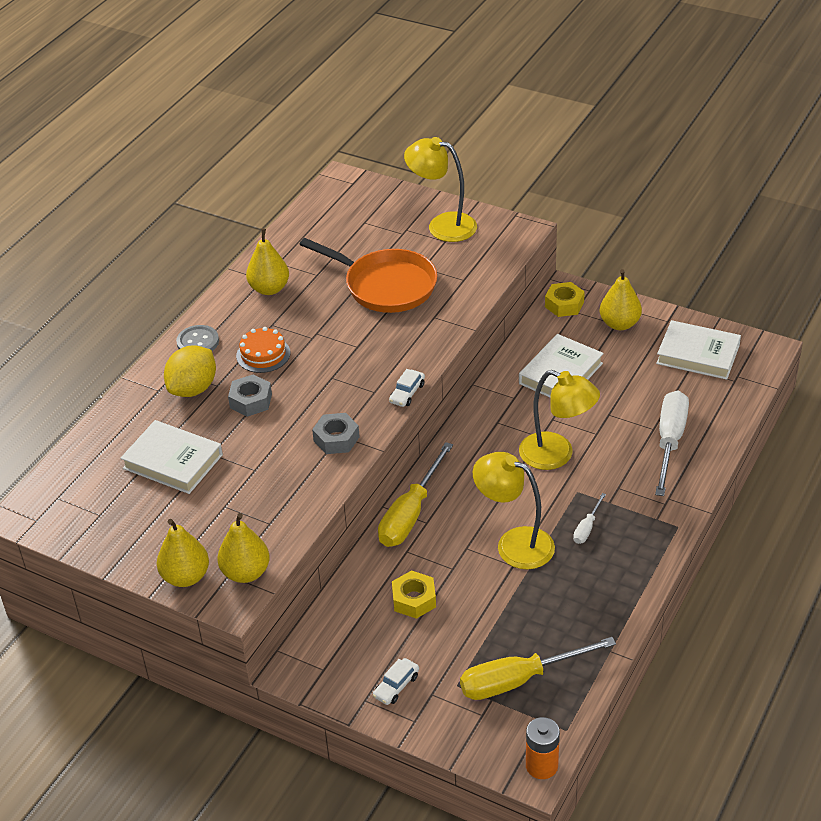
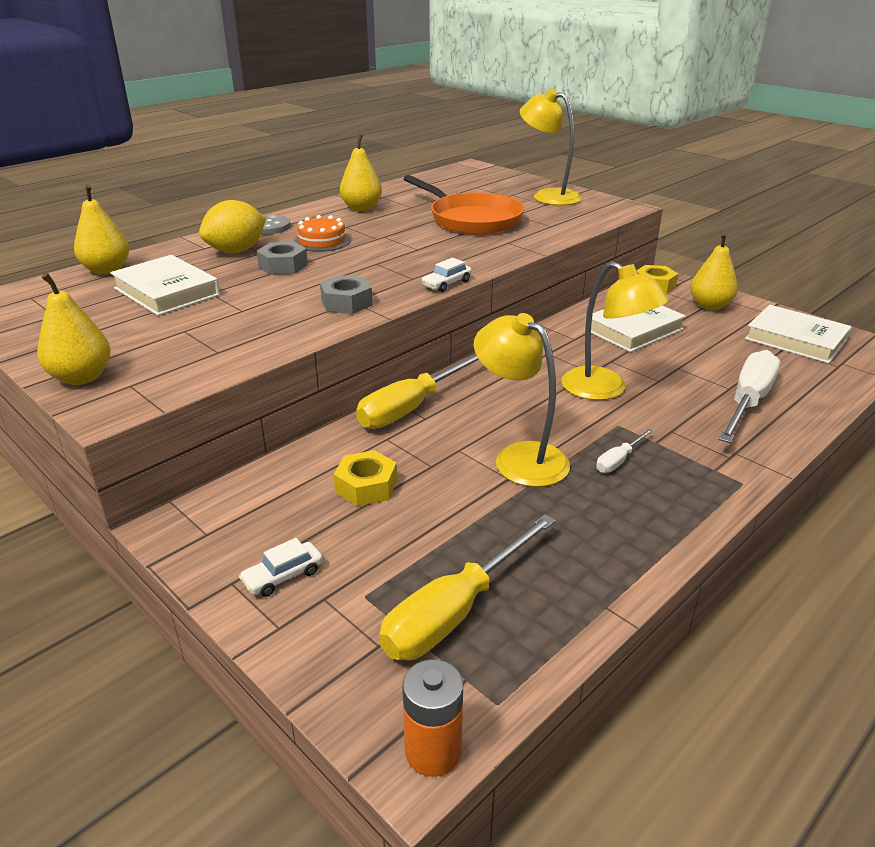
camera: 15 degrees right, 10 degrees down
(246, 573) = (150, 387): yellow pear -> yellow pear (107, 270)
(519, 680) = (455, 611): yellow screwdriver -> yellow screwdriver turned 45 degrees counterclockwise

